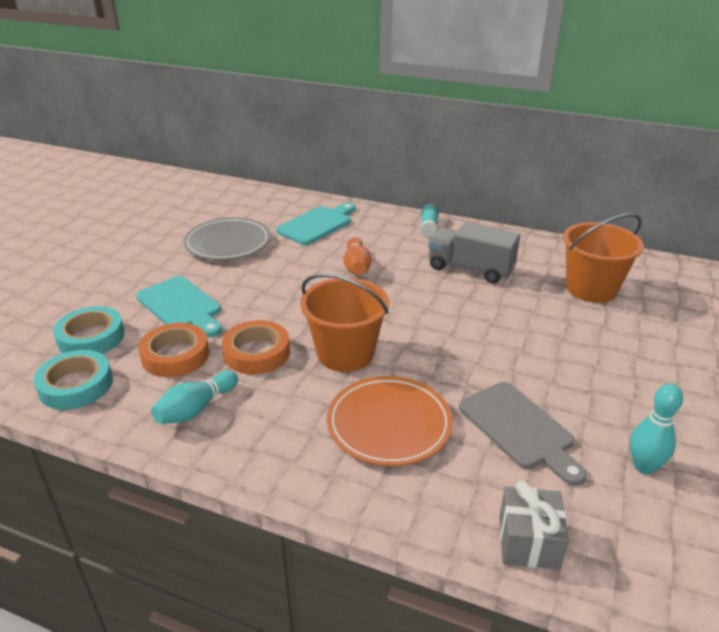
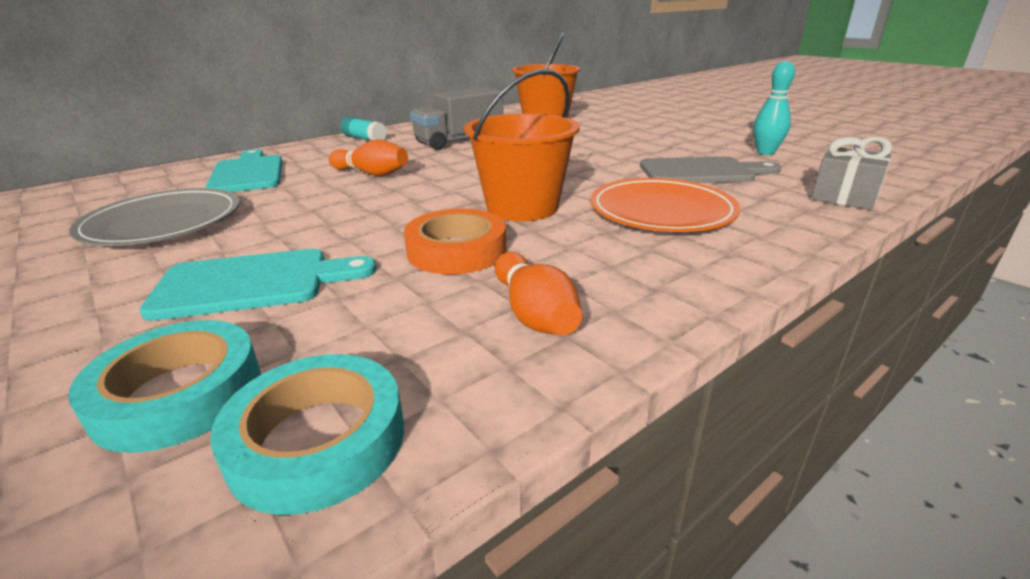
camera: 60 degrees left, 5 degrees down
(175, 355) = (378, 309): orange tape -> none
(196, 409) = (534, 314): turquoise bowling pin -> orange bowling pin

